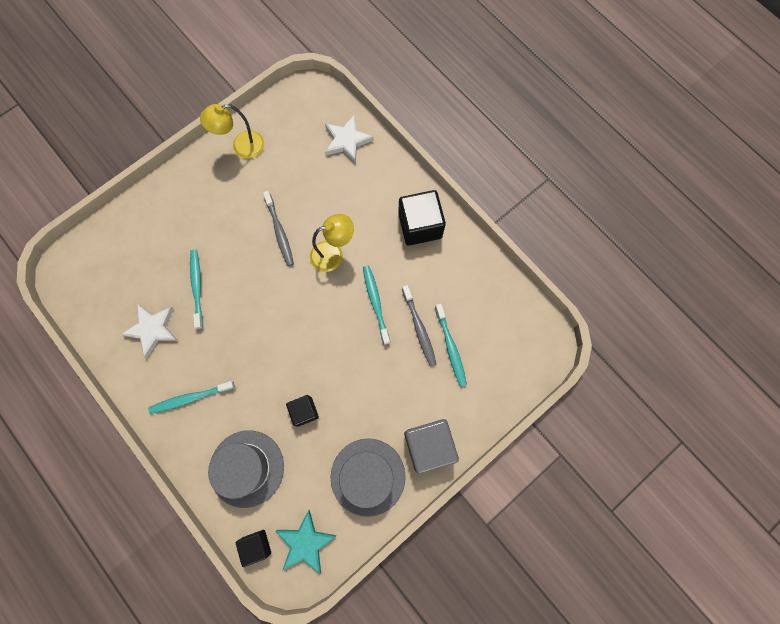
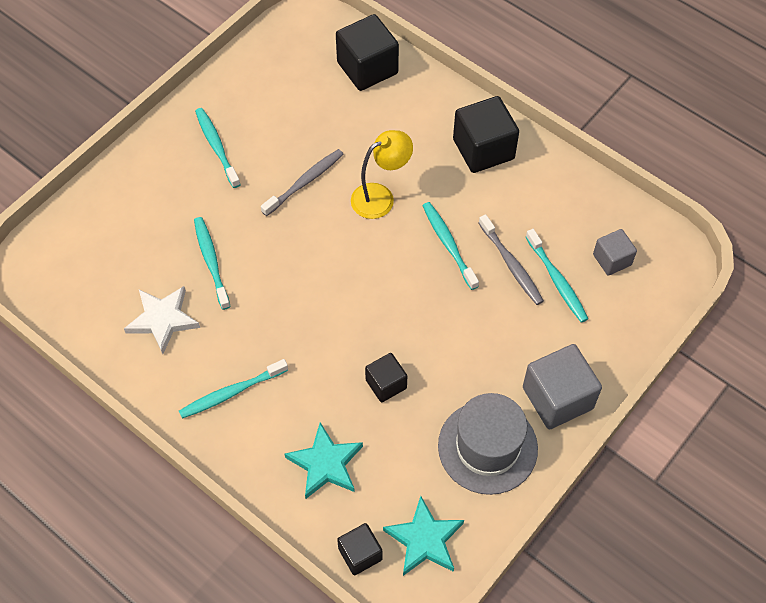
camera: 10 degrees left, 15 degrees down
(220, 191) = (217, 147): none -> turquoise toothbrush
(241, 147) = (233, 93): yellow lamp -> none
(247, 468) = (325, 464): grey hat -> turquoise star
(279, 232) = (305, 182): grey toothbrush -> grey toothbrush turned 105 degrees counterclockwise
(347, 141) = (367, 68): white star -> black cube
(496, 337) = (612, 260): none -> grey cube

